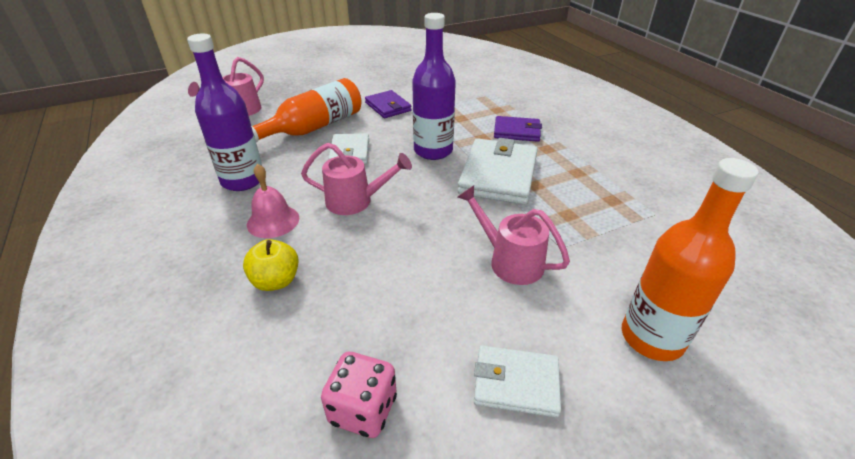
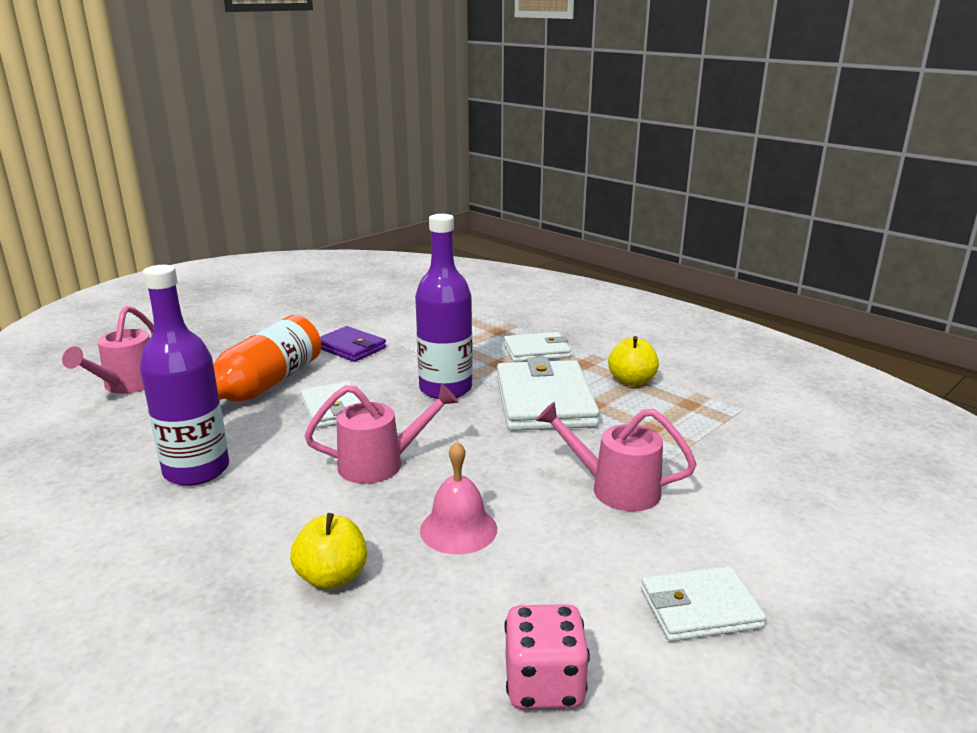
camera: 20 degrees left, 15 degrees down
(273, 221) = (278, 509): pink bell -> pink bell (458, 529)
(516, 131) = (536, 351): purple wallet -> white wallet
(576, 170) = (631, 381): none -> yellow apple
(652, 337) = (809, 528): orange bottle -> none

